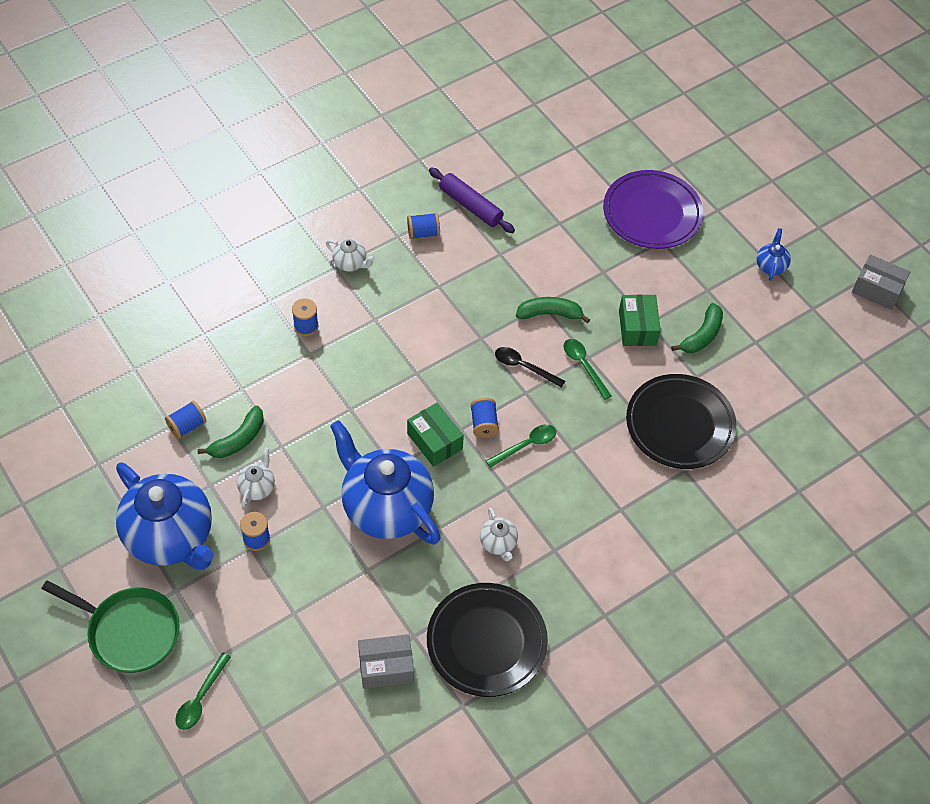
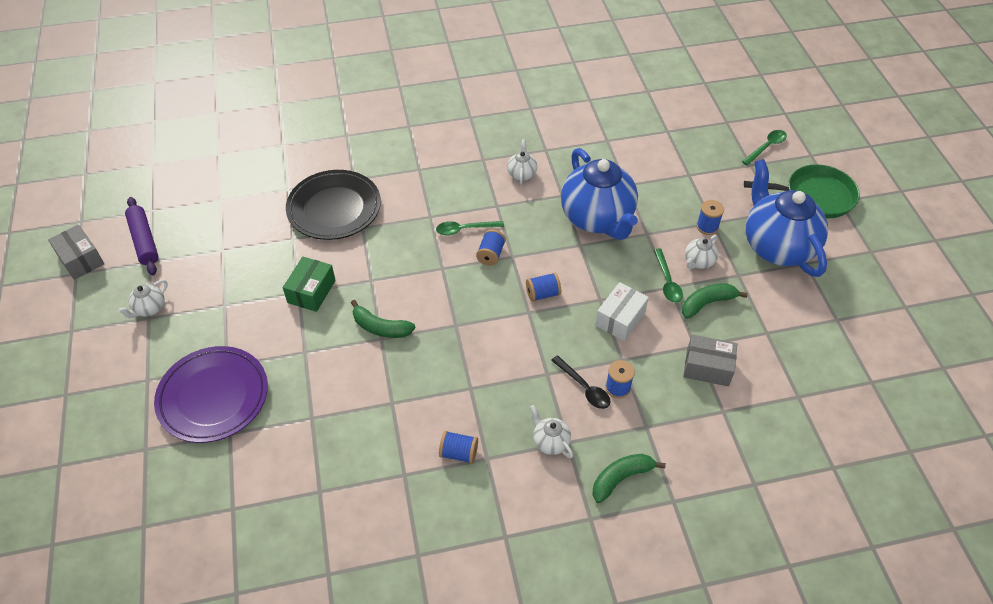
camera: 155 degrees left, 5 degrees down
(129, 631) = (815, 196): green pan -> green pan turned 135 degrees clockwise
(187, 426) = (752, 328): blue spool -> blue spool (542, 294)
(323, 394) = (620, 319): none -> white box
(386, 667) = (633, 130): grey box -> grey box (707, 367)
(434, 441) = (538, 253): green box -> none
(470, 206) = (392, 469): purple rolling pin -> purple rolling pin (144, 241)
(486, 642) = (558, 124): black plate -> none
(524, 367) = (432, 289): black spoon -> black spoon (584, 387)
(584, 366) = (380, 274): green spoon -> green spoon (667, 281)
(702, 335) = (262, 268): green banana -> green banana (621, 478)
(770, 266) = (149, 308): blue teapot -> white teapot

